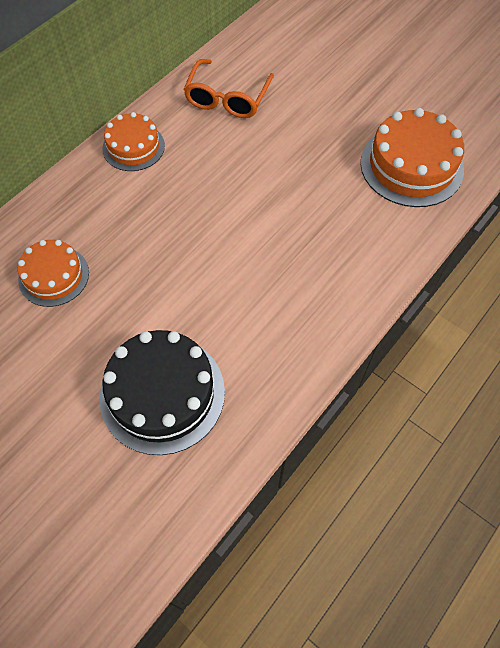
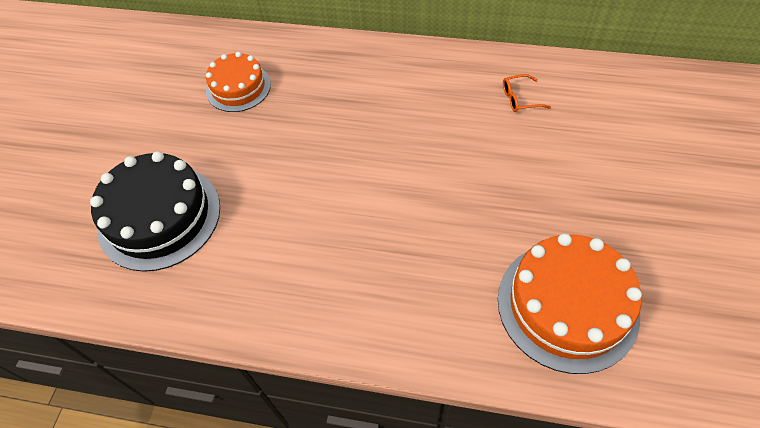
camera: 65 degrees right, 5 degrees down
(133, 147) = (405, 65): orange cake -> none
(227, 98) = (520, 98): orange glasses -> orange glasses, size x0.49

